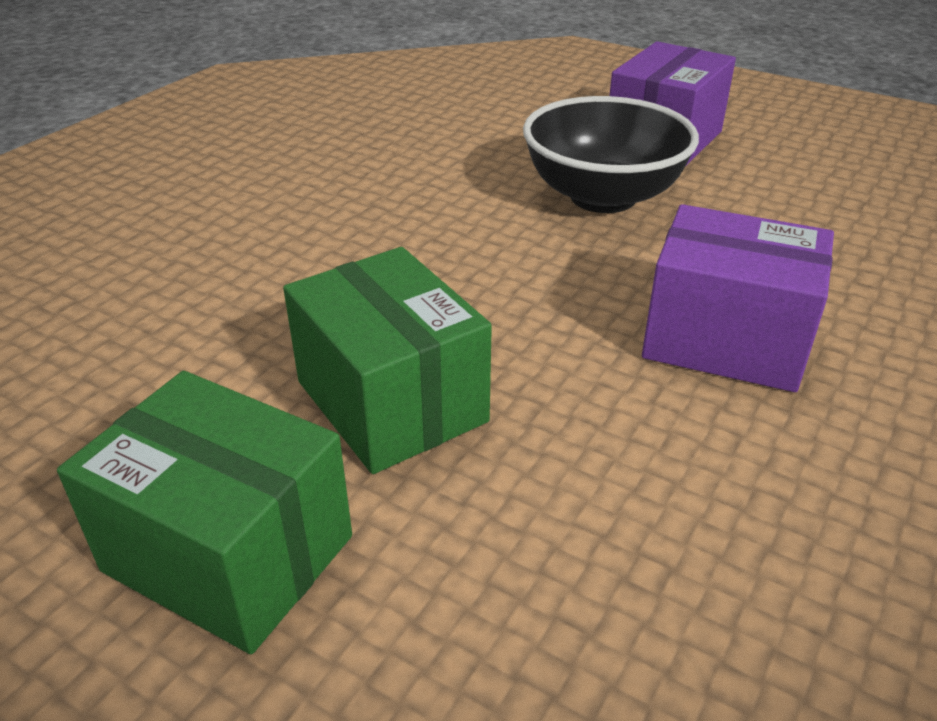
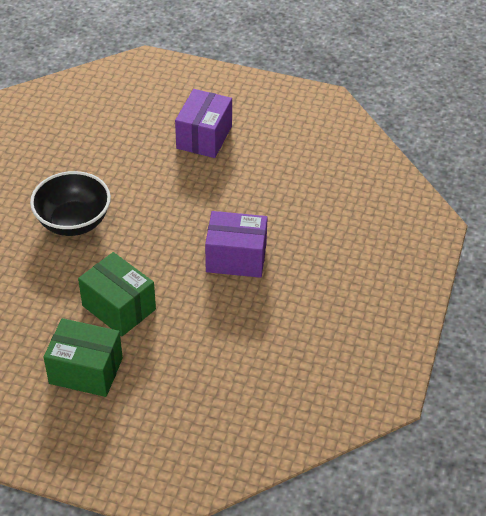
camera: 15 degrees left, 10 degrees up
(603, 197) = (180, 184): black bowl -> black bowl (73, 222)

